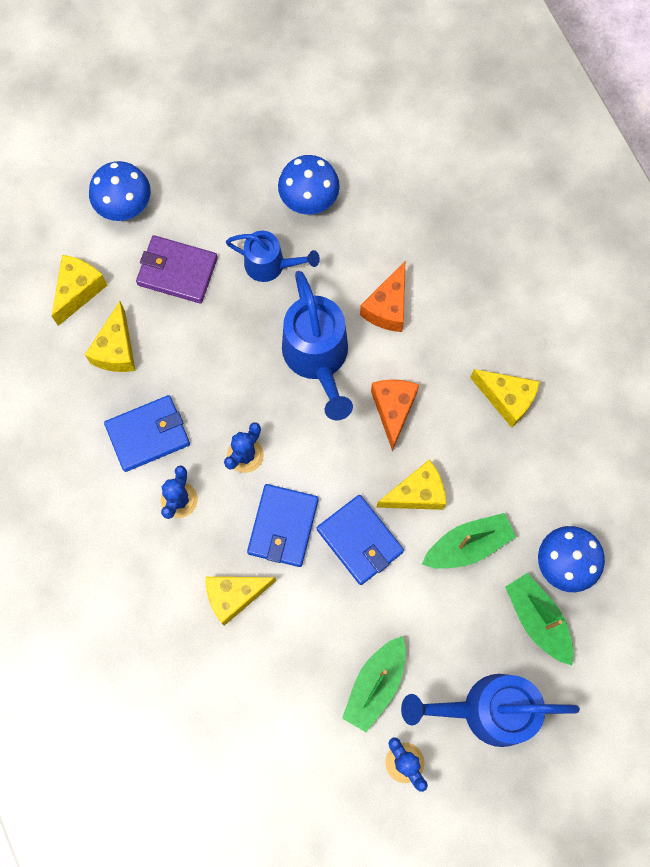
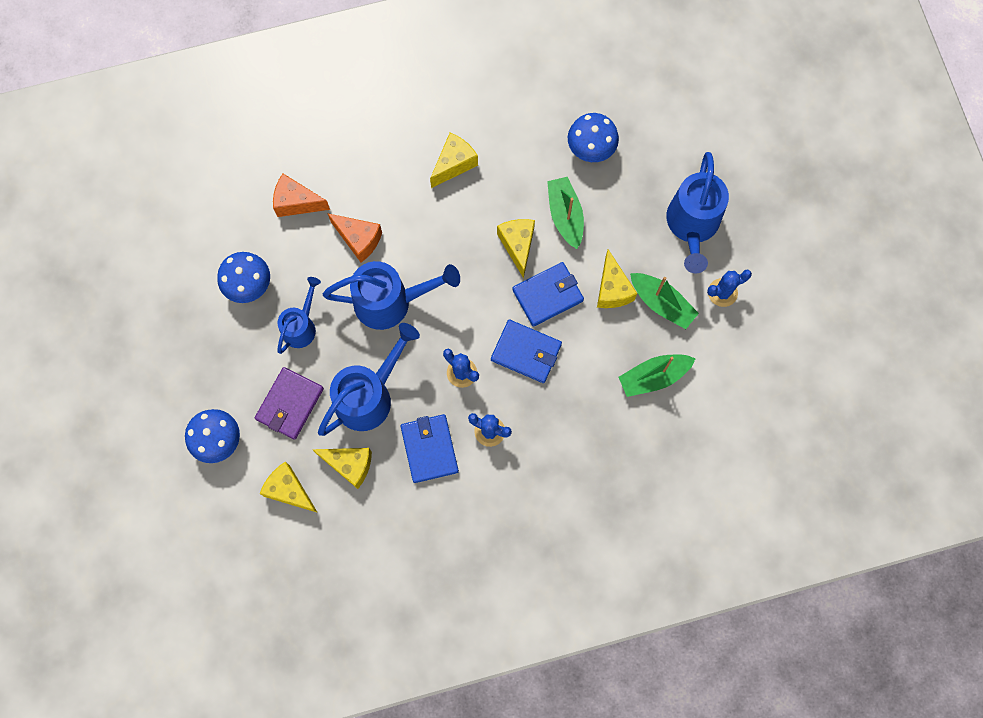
camera: 80 degrees left, 0 degrees up
(201, 356) = (369, 395): none -> blue watering can
(234, 596) = (576, 399): yellow cheese -> yellow cheese (612, 289)
(393, 410) = (446, 251): orange cheese -> orange cheese (296, 203)
(538, 619) = (630, 176): green boat -> green boat (653, 377)

